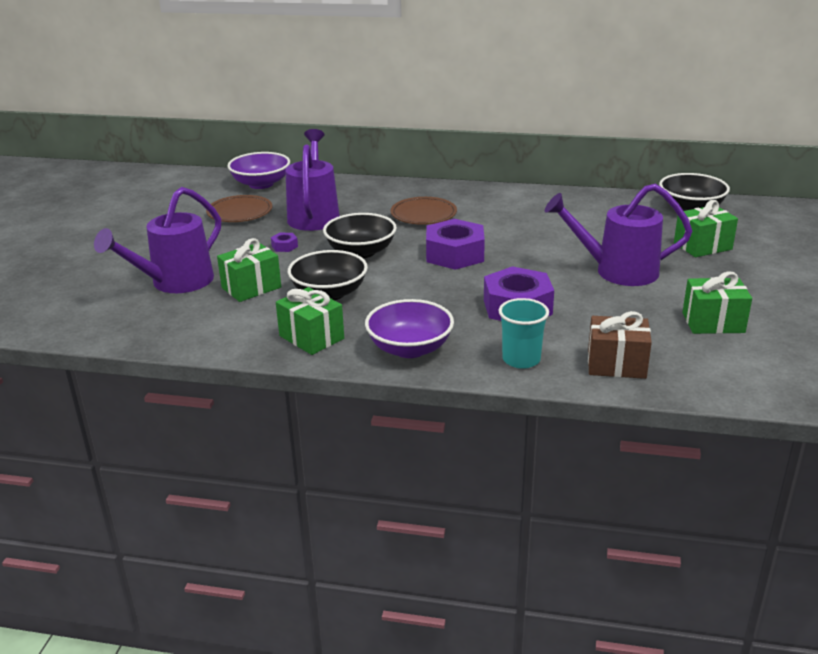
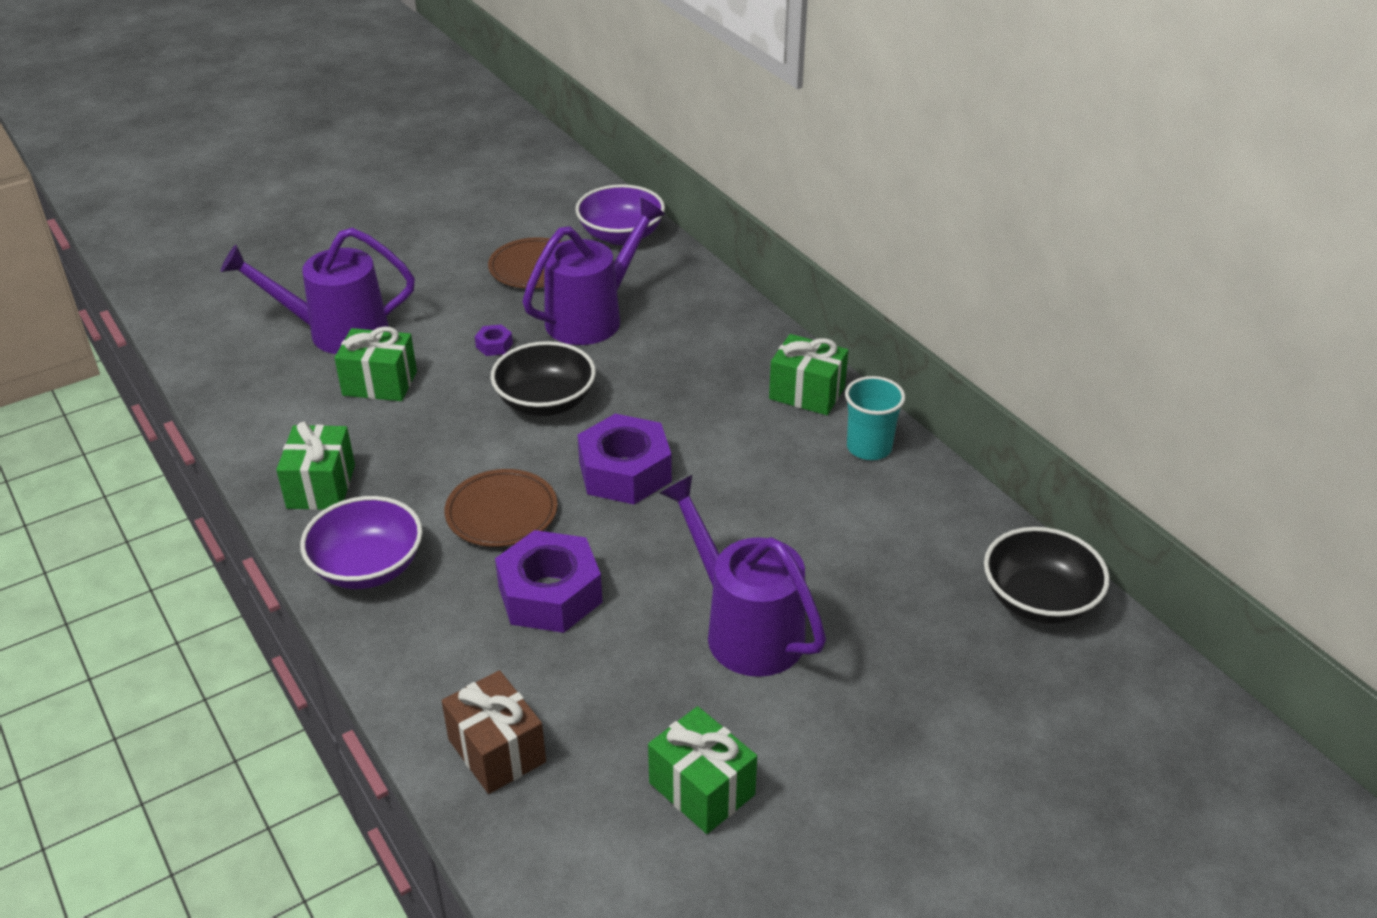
camera: 45 degrees right, 10 degrees up
(329, 293) = (425, 440): black bowl -> none
(423, 215) = (698, 389): brown plate -> brown plate (501, 513)
(521, 359) = (428, 665): turquoise cup -> turquoise cup (869, 447)
(702, 246) = (925, 671): green gift -> green gift (807, 393)

